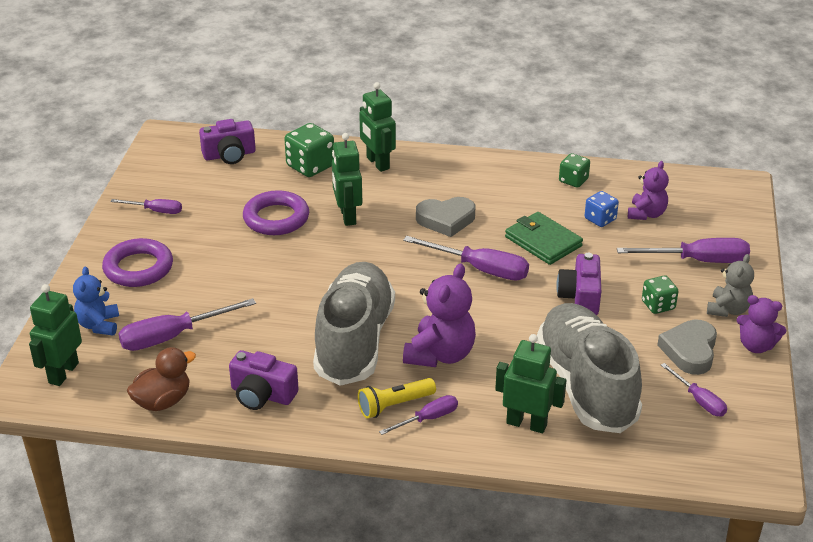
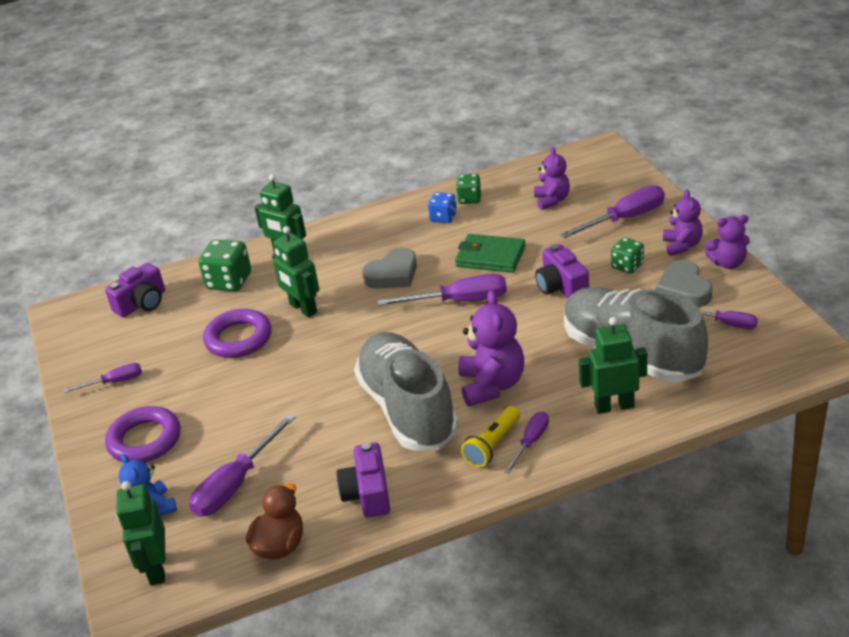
camera: 25 degrees left, 0 degrees up
(262, 394) = (368, 493): purple camera -> purple camera turned 90 degrees clockwise
(600, 219) = (519, 220): blue dice -> blue dice (443, 218)
(728, 309) = (682, 245): grey teddy bear -> purple teddy bear

